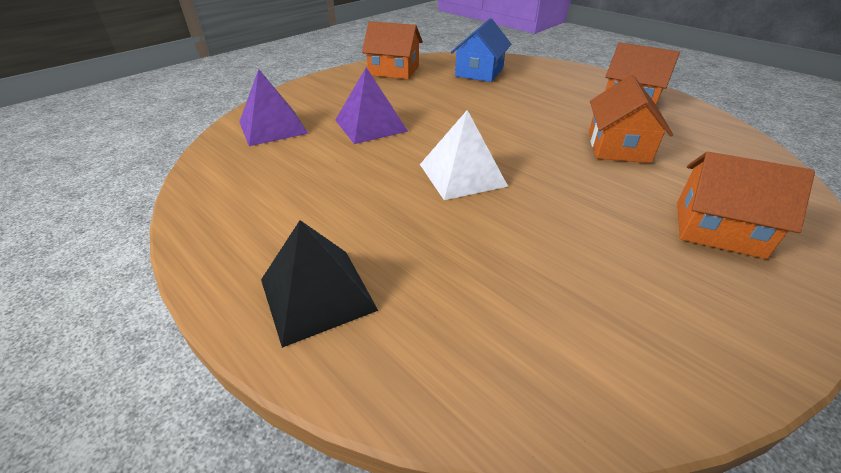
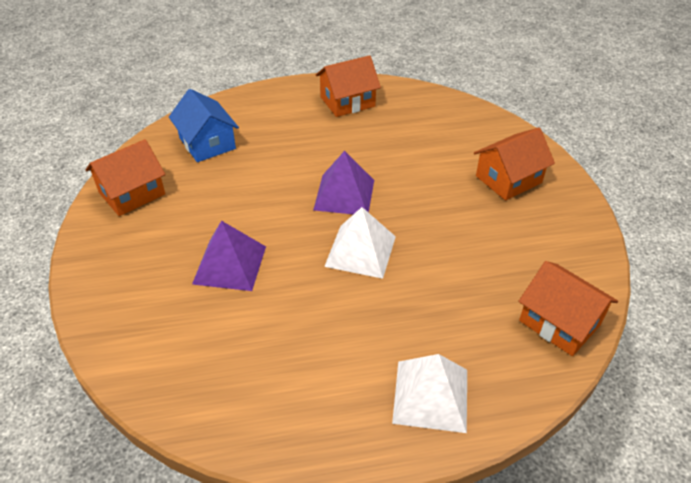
camera: 55 degrees left, 5 degrees up
(273, 127) = (156, 336): purple pyramid -> purple pyramid (344, 194)
(317, 294) = (430, 395): black pyramid -> white pyramid
(618, 146) = (399, 154): orange house -> orange house (559, 322)

